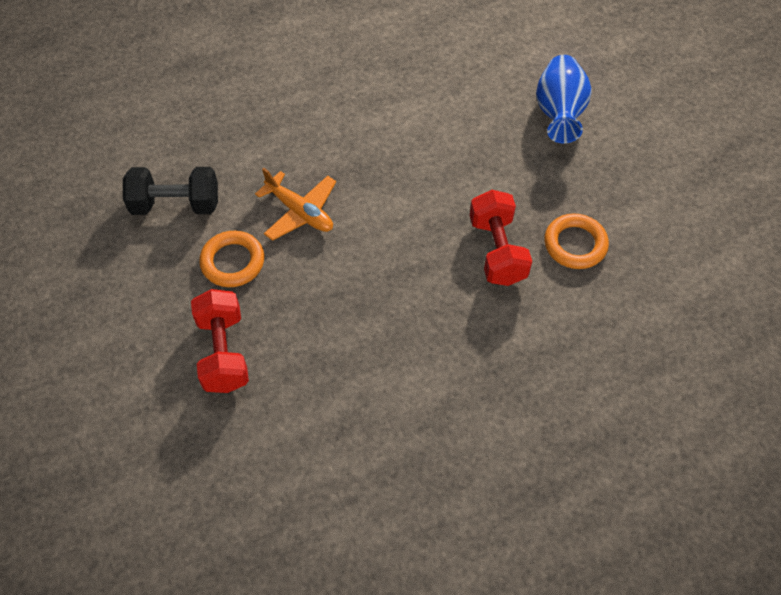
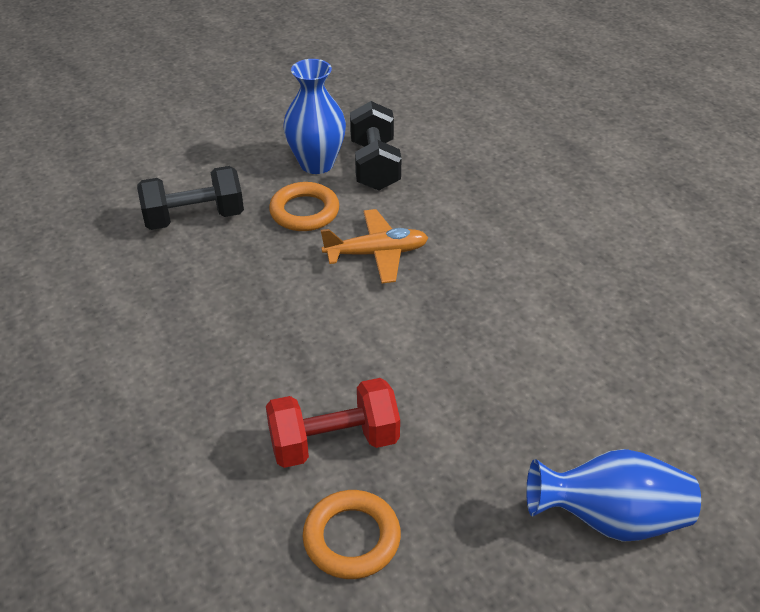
camera: 85 degrees right, 15 degrees down
(161, 250) = (317, 164): none -> blue vase
(223, 352) = (194, 218): red dumbbell -> black dumbbell
(300, 212) = (376, 253): orange plane -> orange plane turned 135 degrees counterclockwise

